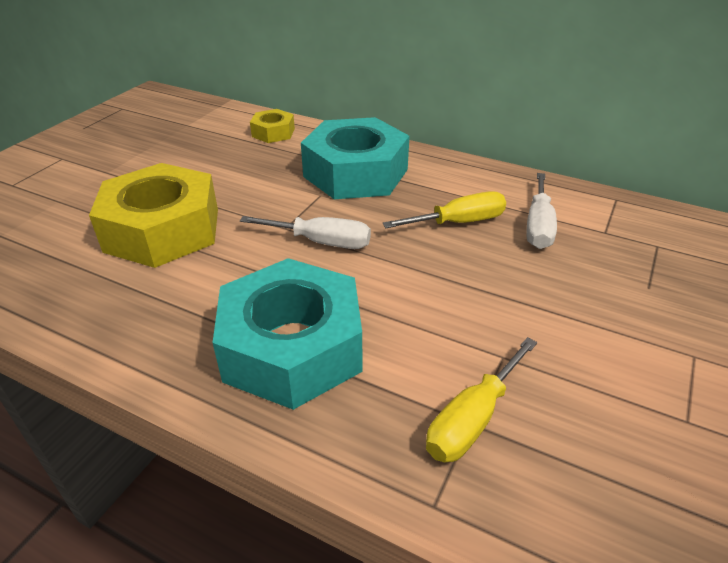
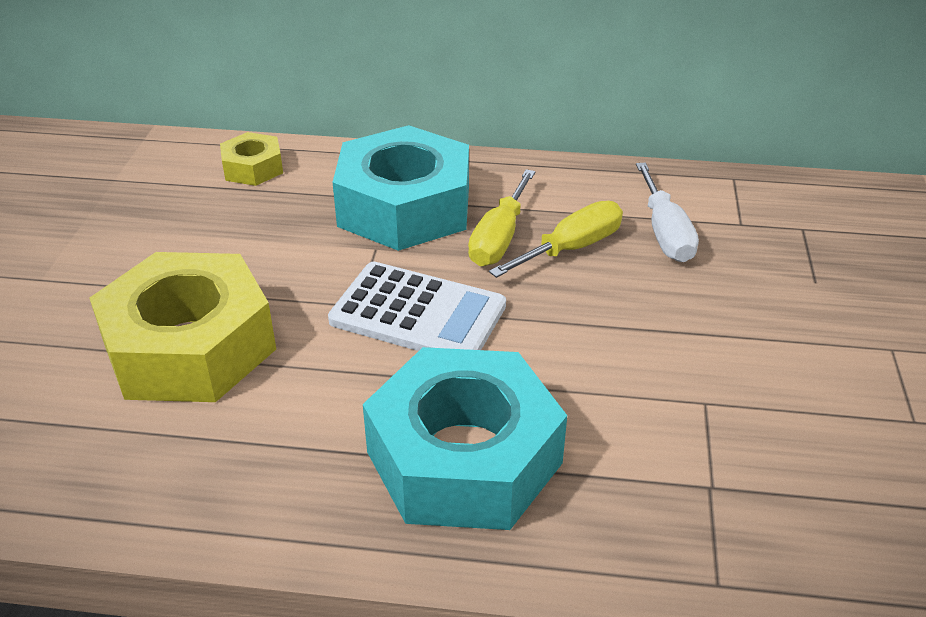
camera: 20 degrees left, 0 degrees up
(321, 242) = (418, 314): white screwdriver -> white calculator
(472, 419) = (709, 482): yellow screwdriver -> yellow screwdriver (499, 238)

